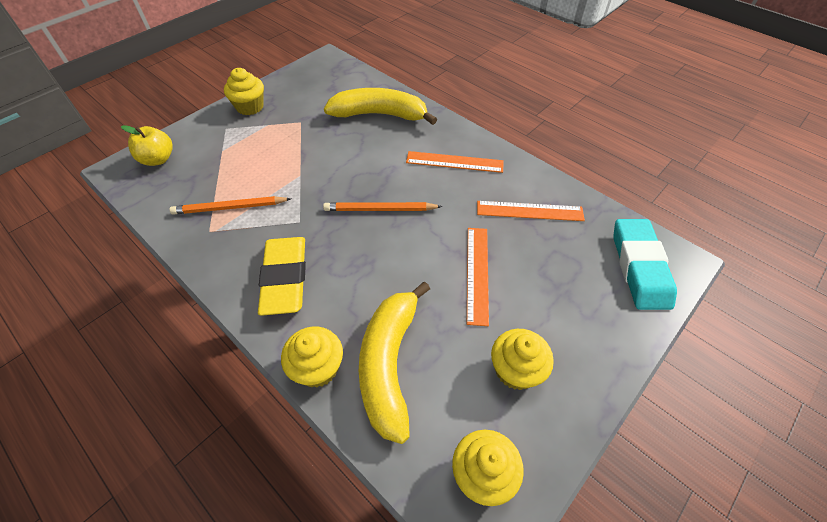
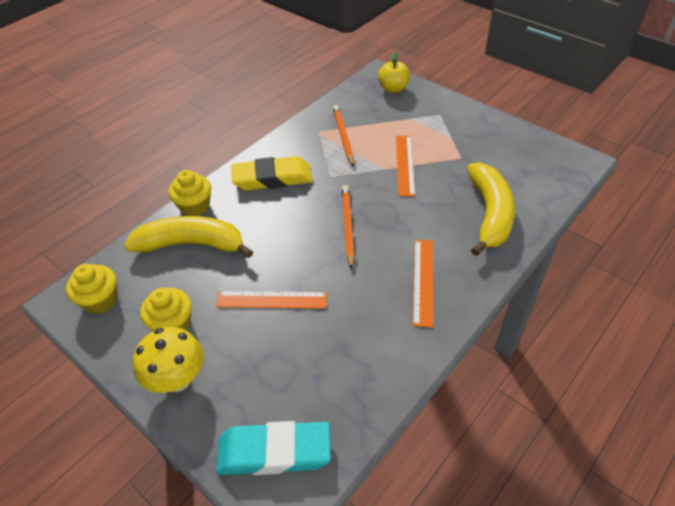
camera: 90 degrees right, 5 degrees down
(250, 107) = (475, 122): yellow cupcake -> none
(529, 211) = (354, 349): orange ruler -> orange ruler (405, 164)
(585, 355) = (178, 379): none -> yellow mushroom

